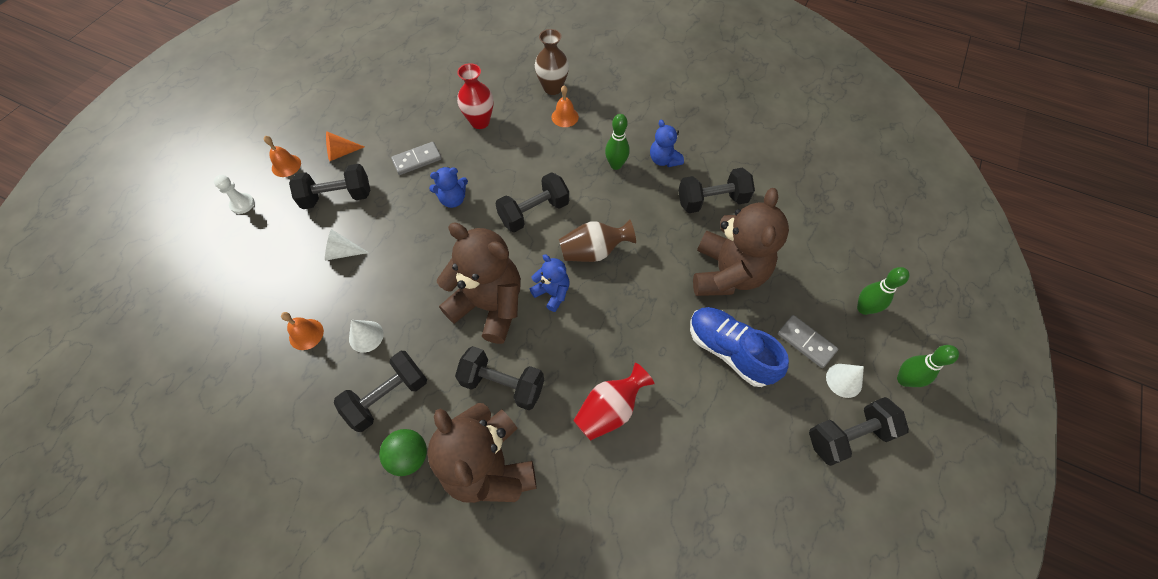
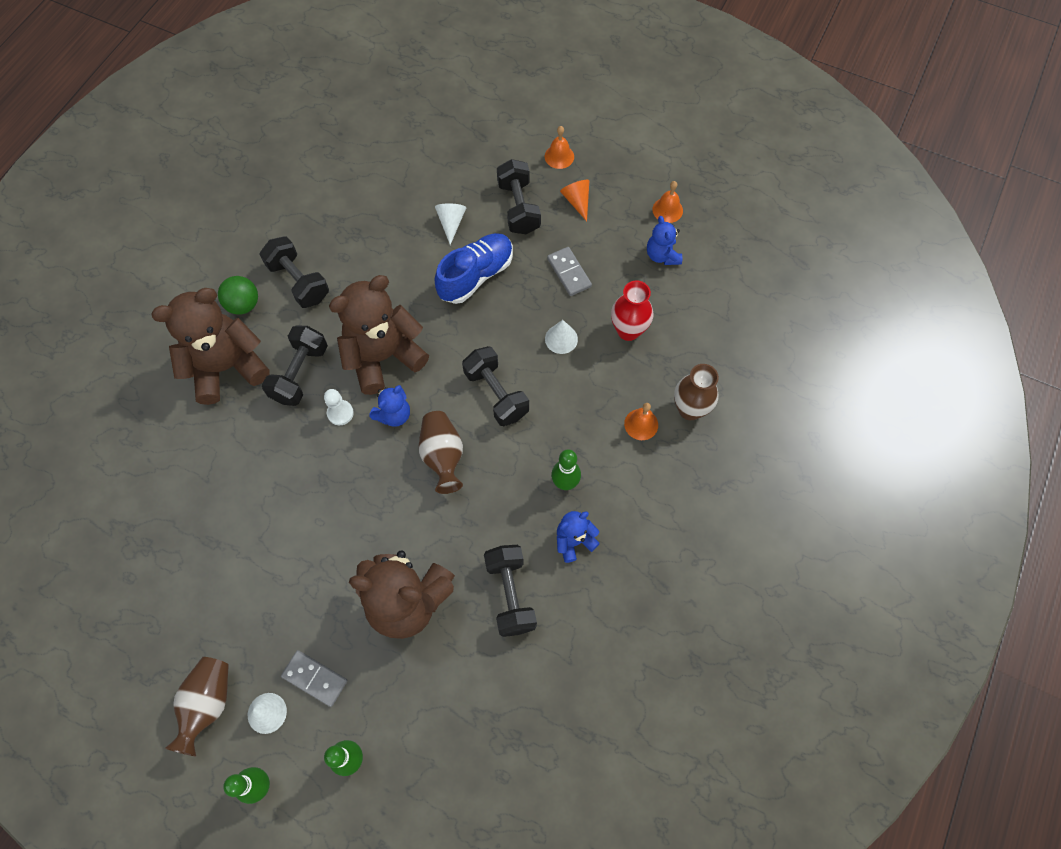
camera: 90 degrees right, 5 degrees up
(242, 204) = (510, 131): white pawn -> white pawn (340, 413)
(306, 334) = (365, 209): orange bell -> orange bell (667, 210)
(366, 336) = (359, 256): white cone -> white cone (561, 339)
(453, 199) = (514, 313): blue teddy bear -> blue teddy bear (662, 255)
(489, 305) = (383, 356): brown teddy bear -> brown teddy bear turned 150 degrees counterclockwise
(610, 409) = (264, 468): red vase -> none
(730, 351) = (312, 592): blue shoe -> blue shoe (476, 276)
(806, 342) = (315, 678): grey domino -> grey domino turned 75 degrees clockwise
(848, 436) = (208, 703): black dumbbell -> brown vase

